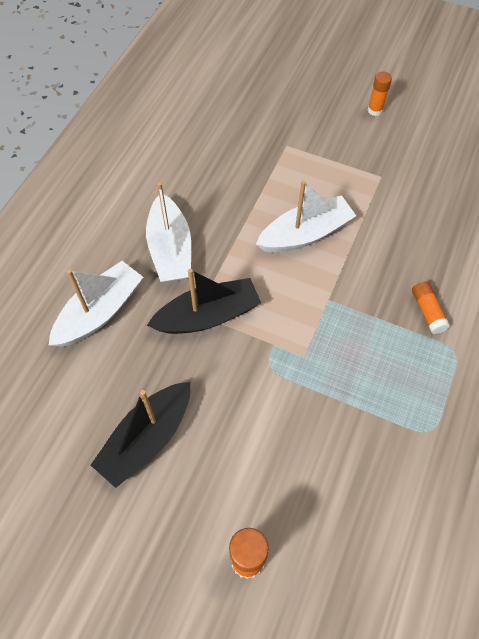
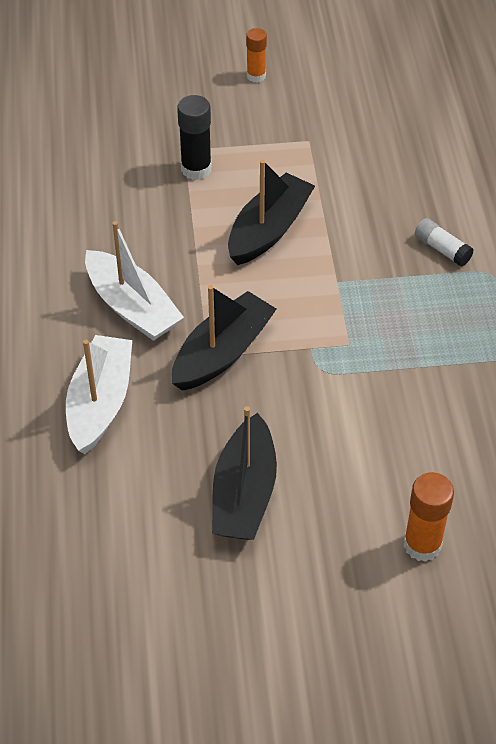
camera: 30 degrees left, 10 degrees down
(285, 163) = (196, 169): none -> black glue stick
(305, 234) = (269, 230): white boat -> black boat
(427, 311) = (442, 249): orange glue stick -> white glue stick

